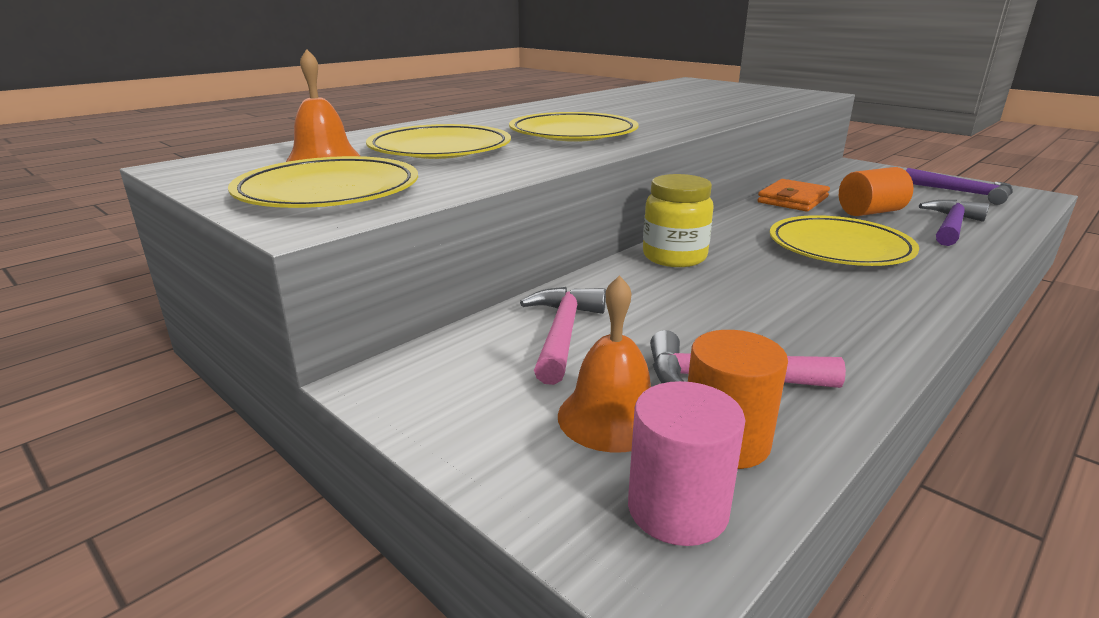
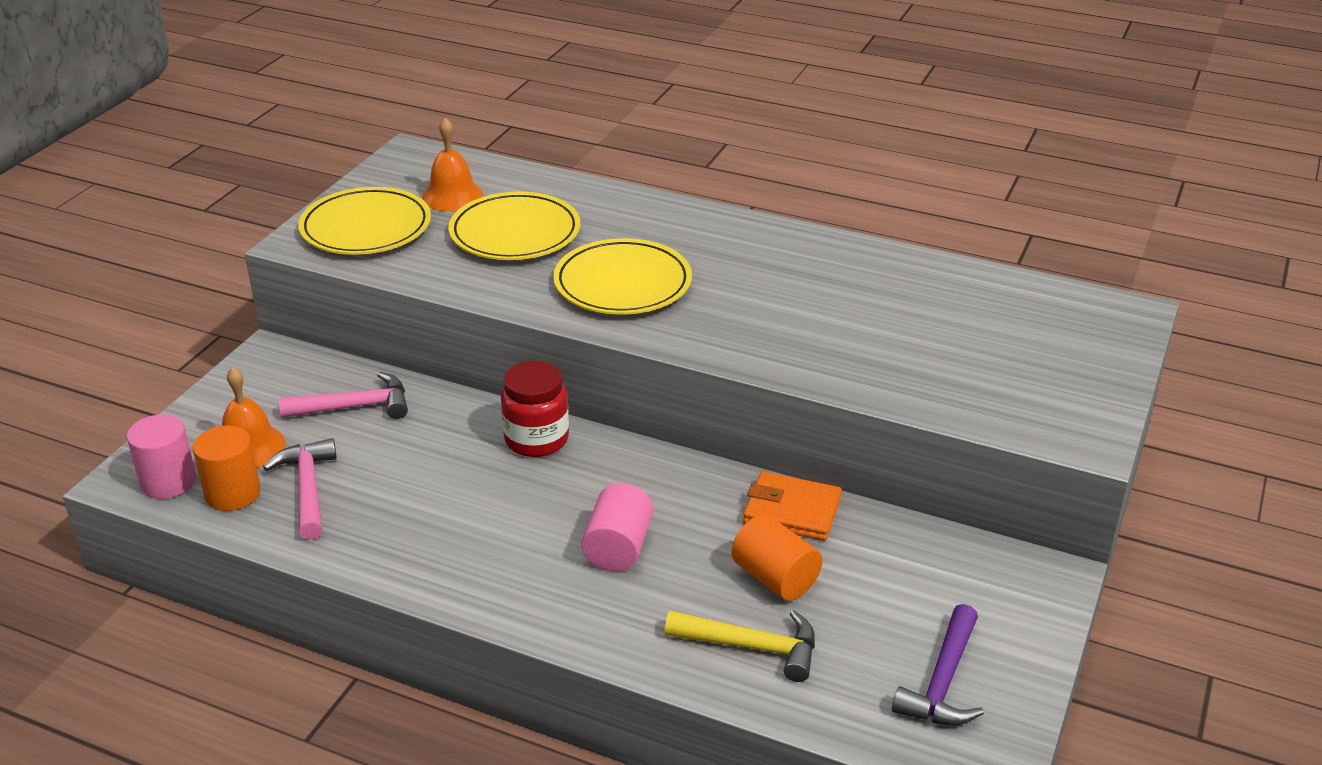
camera: 70 degrees right, 10 degrees up
(674, 257) = (536, 439): yellow jar -> red jar
(839, 248) = (618, 548): yellow plate -> pink cylinder
(951, 226) = (752, 647): purple hammer -> yellow hammer

